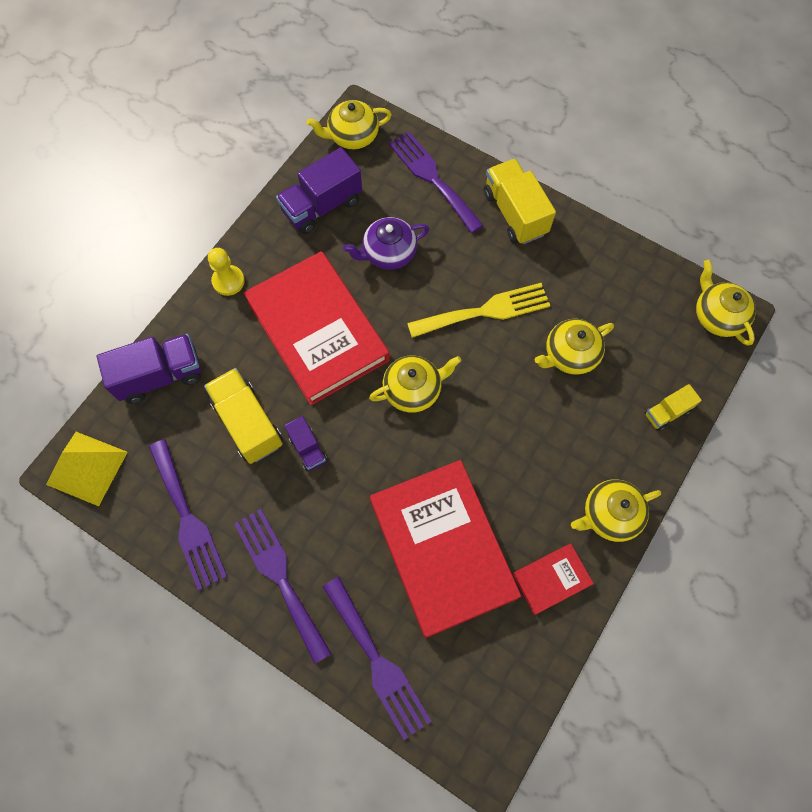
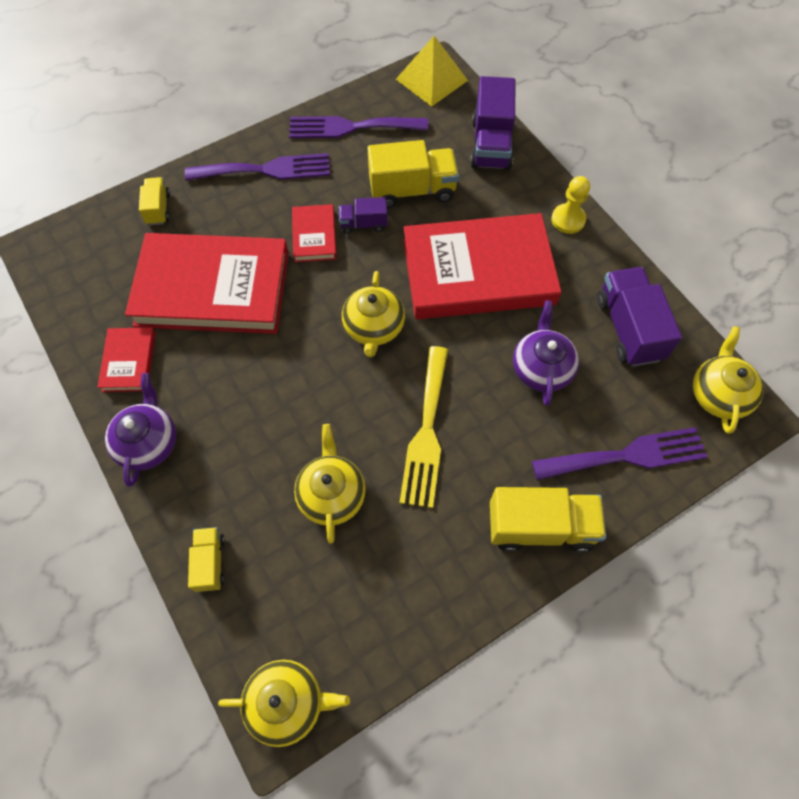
camera: 115 degrees right, 5 degrees down
(341, 486) = (314, 236): none -> red book
(377, 662) = (158, 209): purple fork -> yellow truck
(609, 515) = (148, 442): yellow teapot -> purple teapot

